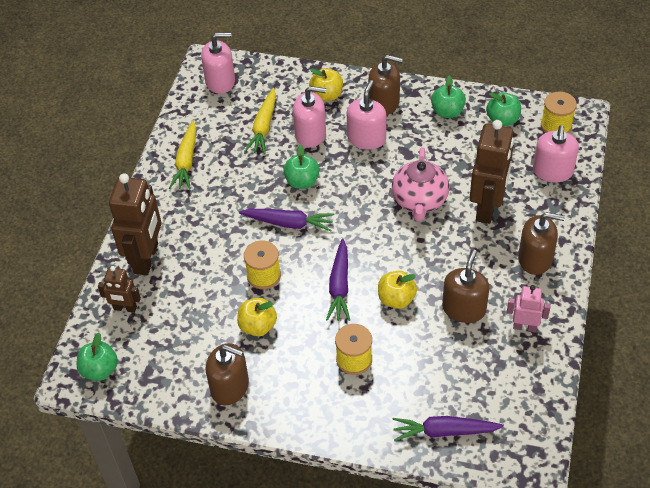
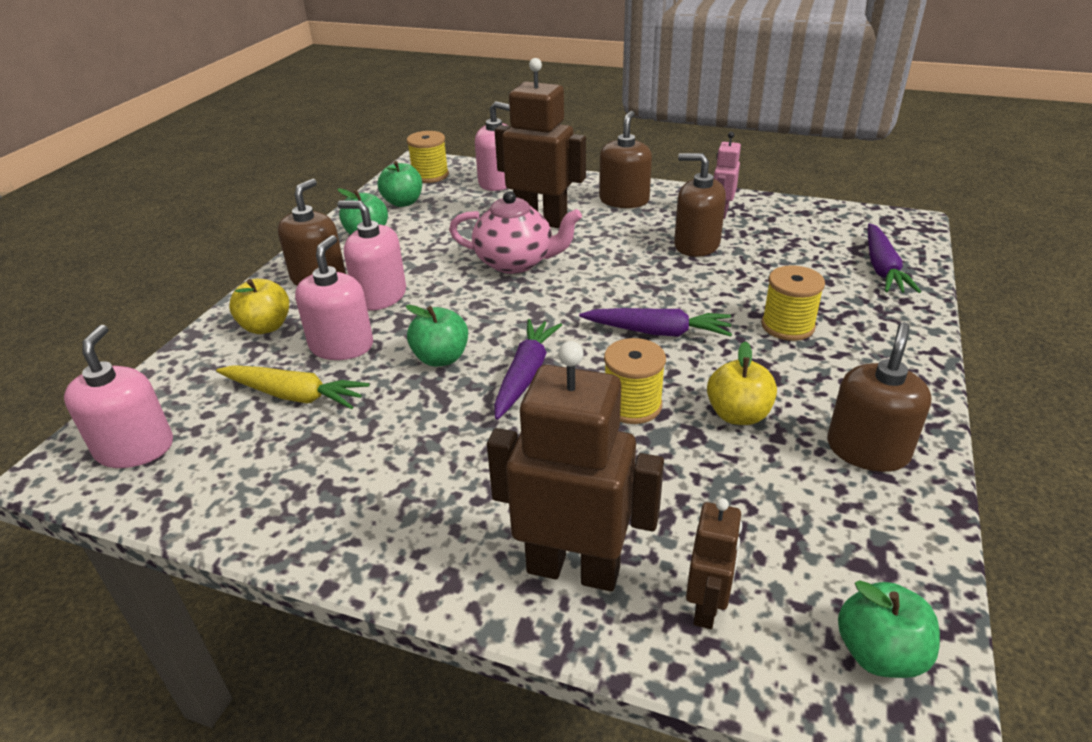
camera: 85 degrees left, 15 degrees down
(186, 161) = (325, 502): yellow carrot -> none
(396, 299) = (682, 288): yellow apple -> none

